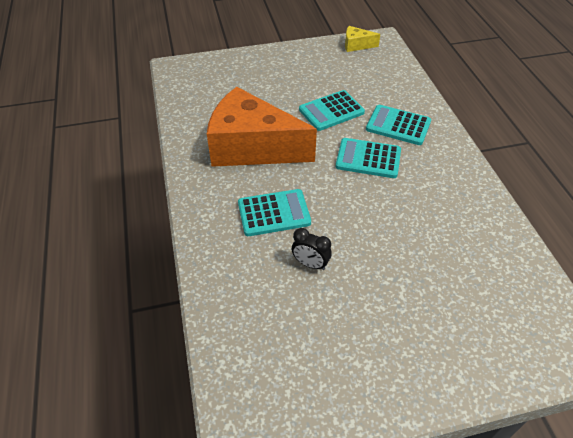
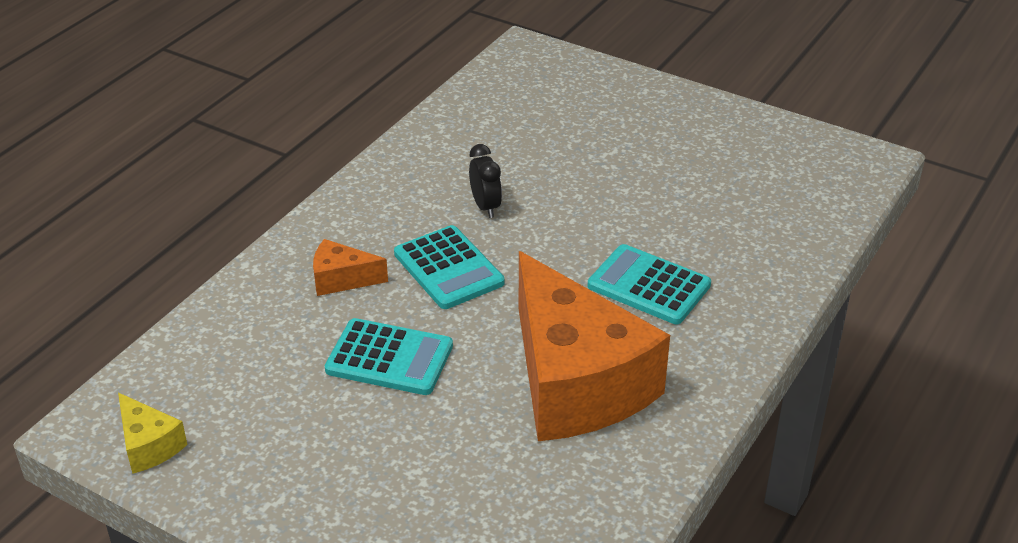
camera: 135 degrees left, 10 degrees down
(310, 264) = (669, 219): black clock -> black clock (485, 206)
(398, 125) = (341, 279): turquoise calculator -> orange cheese

